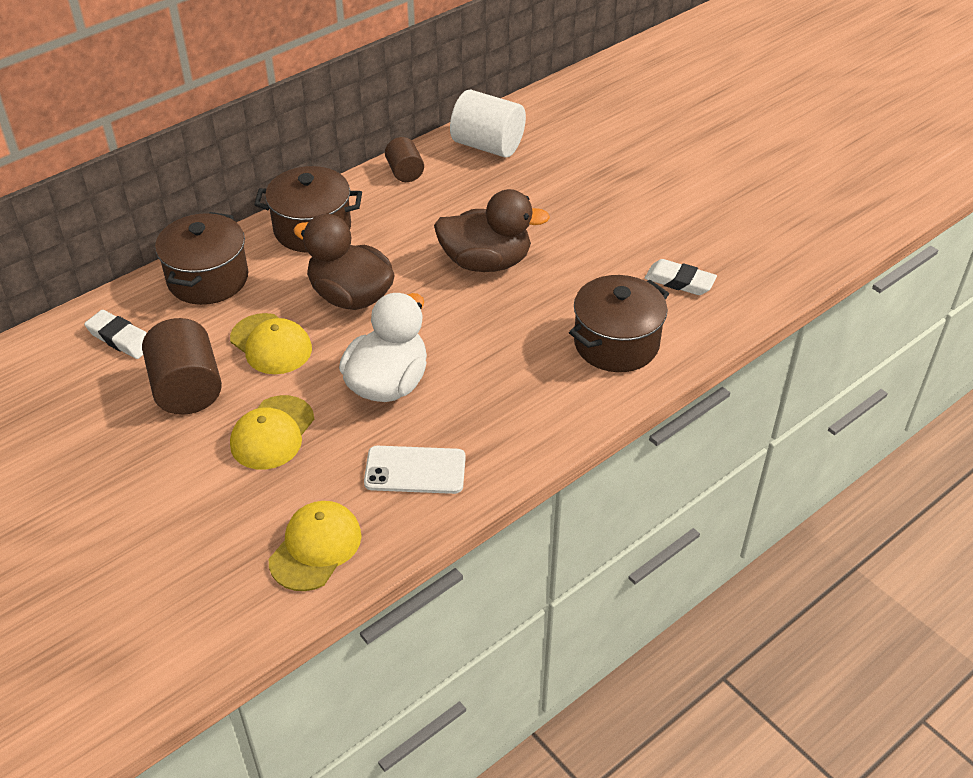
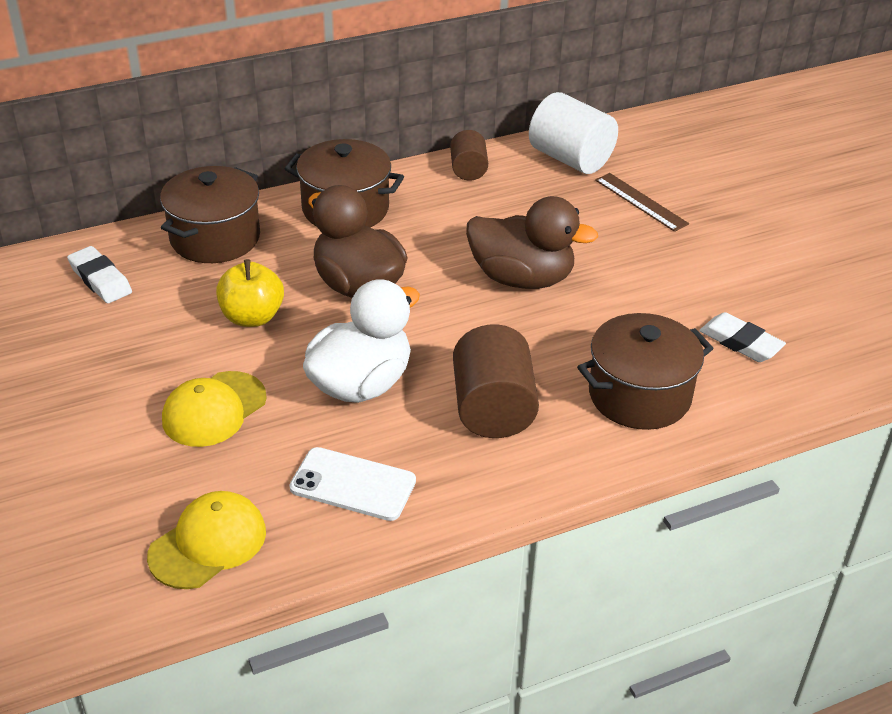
camera: 15 degrees right, 5 degrees down
(187, 389) = (145, 344): brown cylinder -> brown cylinder (493, 409)
(271, 344) = (252, 317): yellow cap -> yellow apple
(559, 174) = (641, 202): none -> brown ruler

